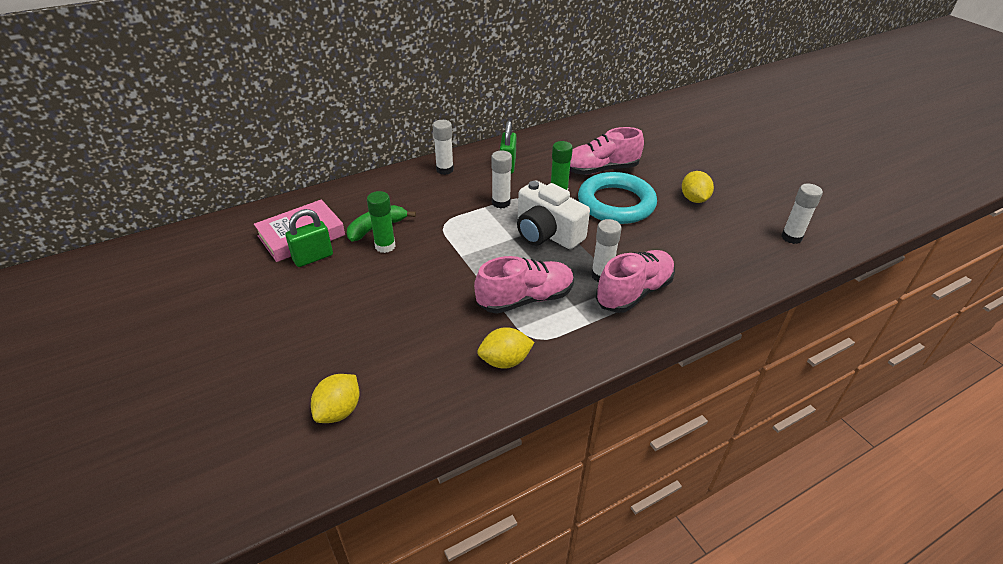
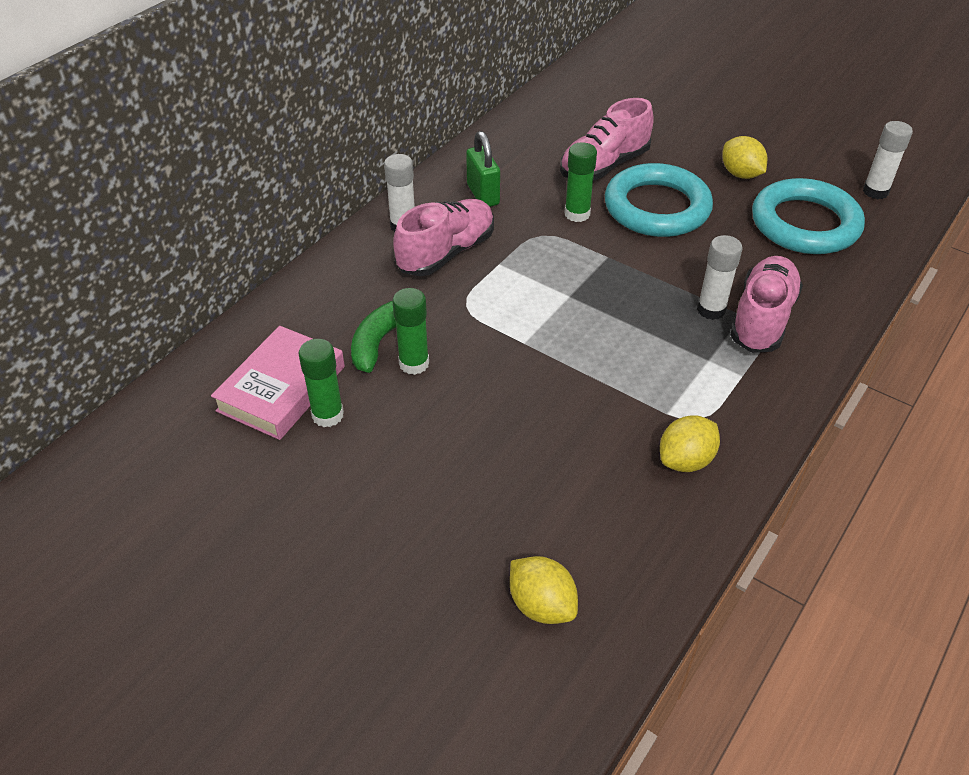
camera: 25 degrees left, 5 degrees up
(313, 258) = (327, 415): green padlock -> green glue stick
(339, 411) = (541, 605): yellow lemon -> yellow lemon turned 45 degrees counterclockwise
(501, 203) = (516, 251): white glue stick -> none
(525, 299) = (647, 372): pink shoe -> pink shoe (446, 253)
(547, 233) = (606, 275): white camera -> none
(717, 243) = (805, 224): none -> turquoise ring

